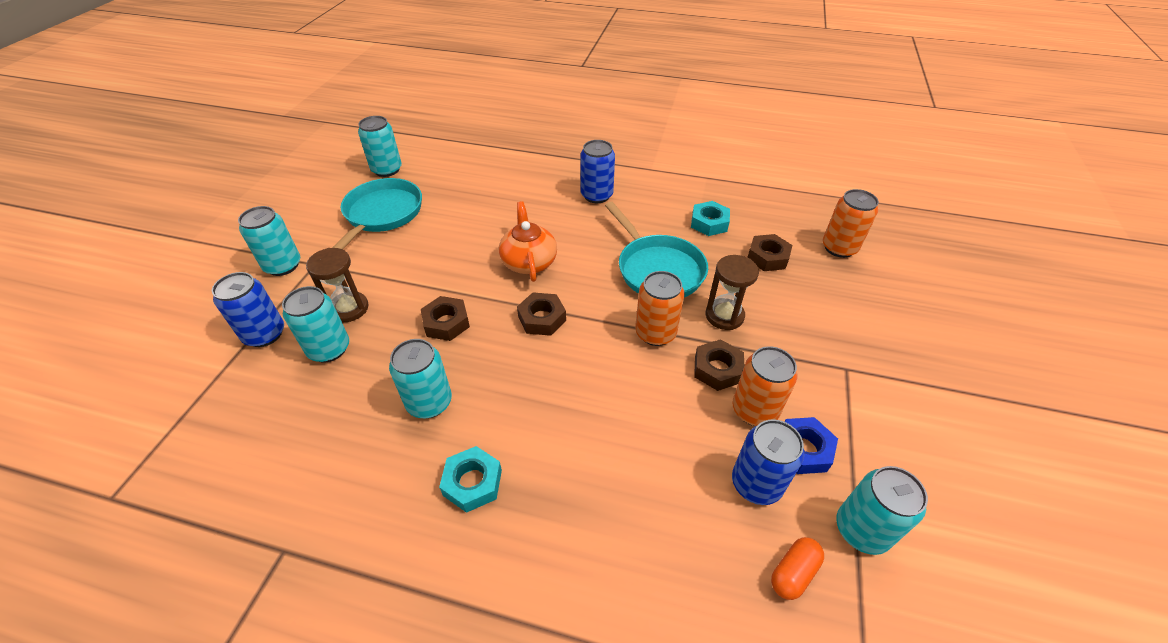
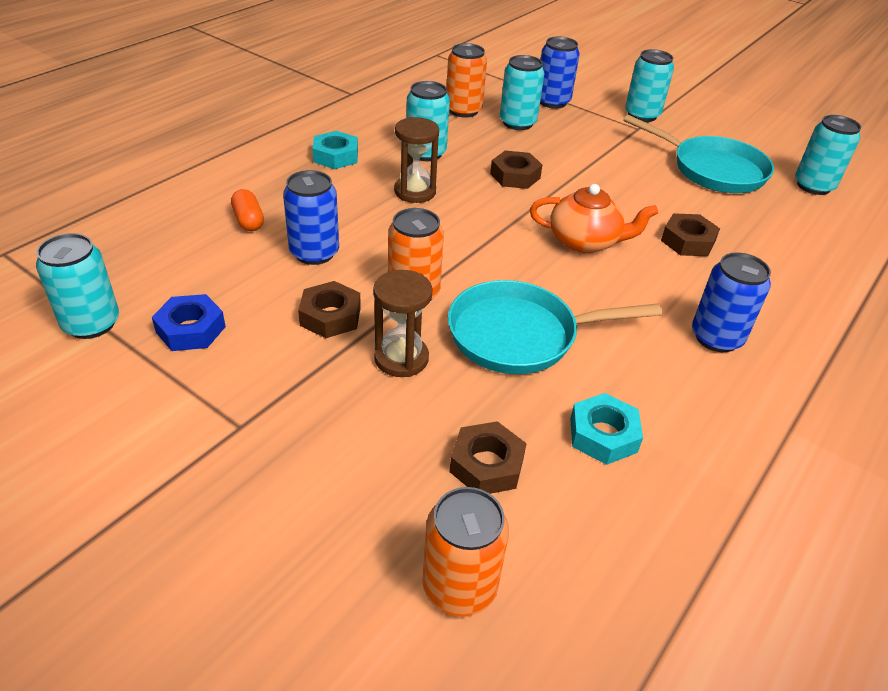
camera: 110 degrees right, 5 degrees down
(349, 308) = (563, 136): brown hourglass -> brown hourglass (415, 192)
(542, 318) = (486, 227): brown nut -> brown nut (688, 241)
(754, 410) = (260, 318): orange can -> orange can (463, 110)
(756, 484) = (194, 283): blue can -> blue can (314, 253)
(793, 573) = (113, 268): orange capsule -> orange capsule (248, 220)

